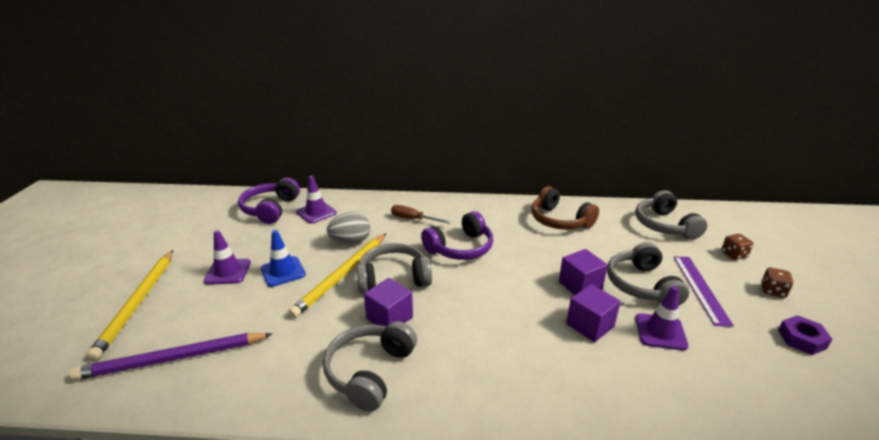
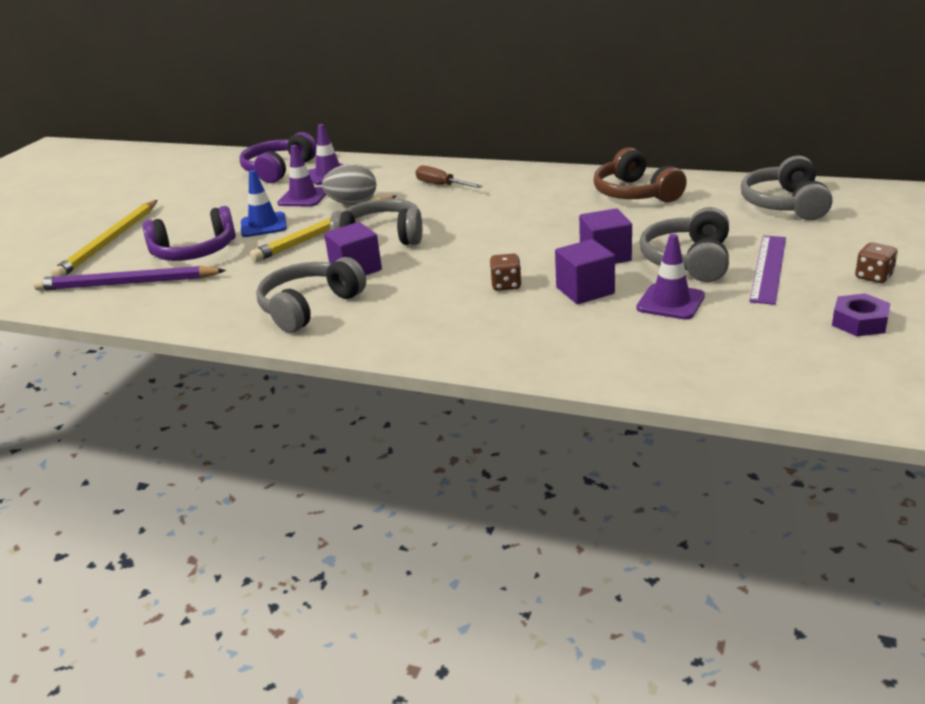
camera: 20 degrees right, 0 degrees up
(228, 272) = (206, 222): purple traffic cone -> purple traffic cone (303, 197)
(460, 248) = (481, 214): purple headphones -> purple headphones (194, 252)
(733, 255) = (858, 239): brown dice -> brown dice (506, 285)

